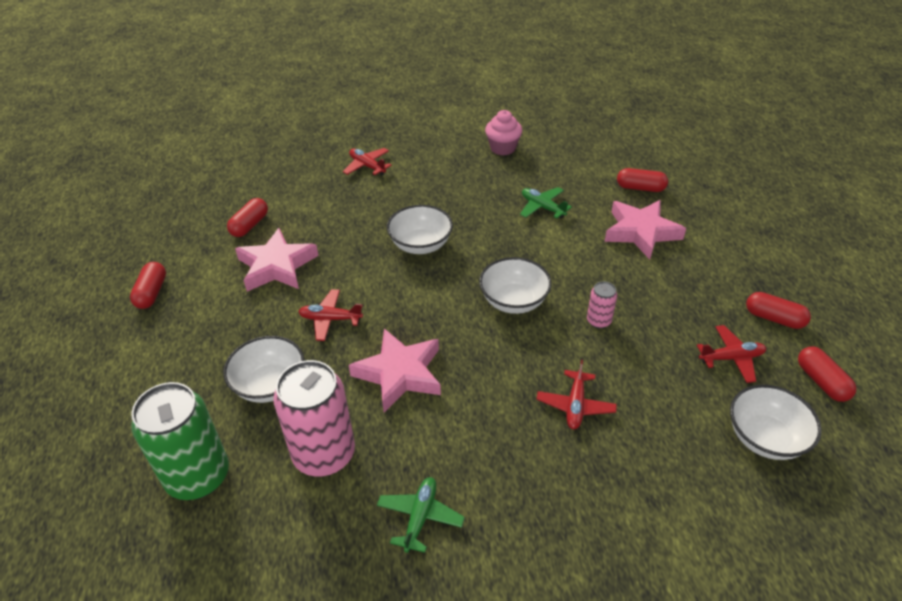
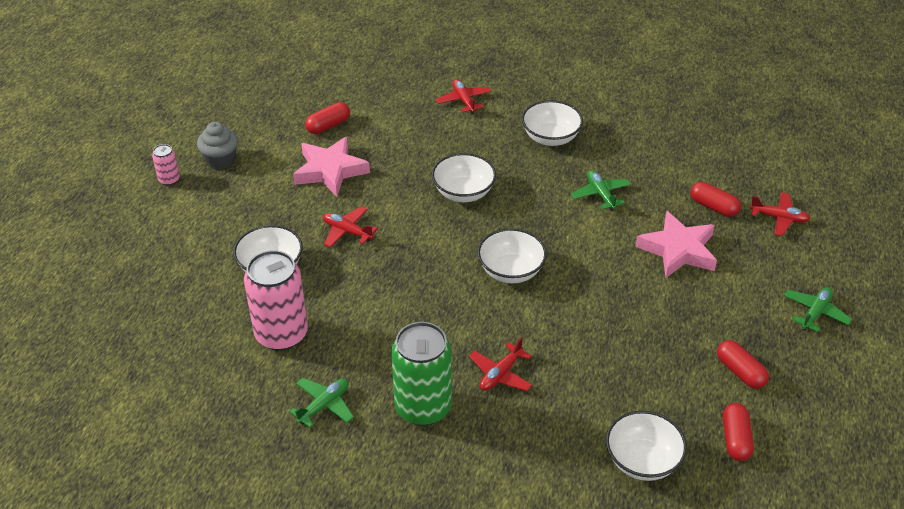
camera: 25 degrees right, 0 degrees up
(152, 293) = (220, 160): red capsule -> grey cupcake
(198, 476) = (185, 315): green can -> green can (423, 407)
(400, 373) = (375, 296): pink star -> none
(465, 174) = (550, 137): none -> white bowl
(503, 148) = (605, 122): pink cupcake -> none
(598, 321) = (573, 315): pink can -> pink can (169, 179)
(731, 358) = (669, 389): red plane -> red plane (779, 218)
(786, 246) = (815, 313): none -> green plane

